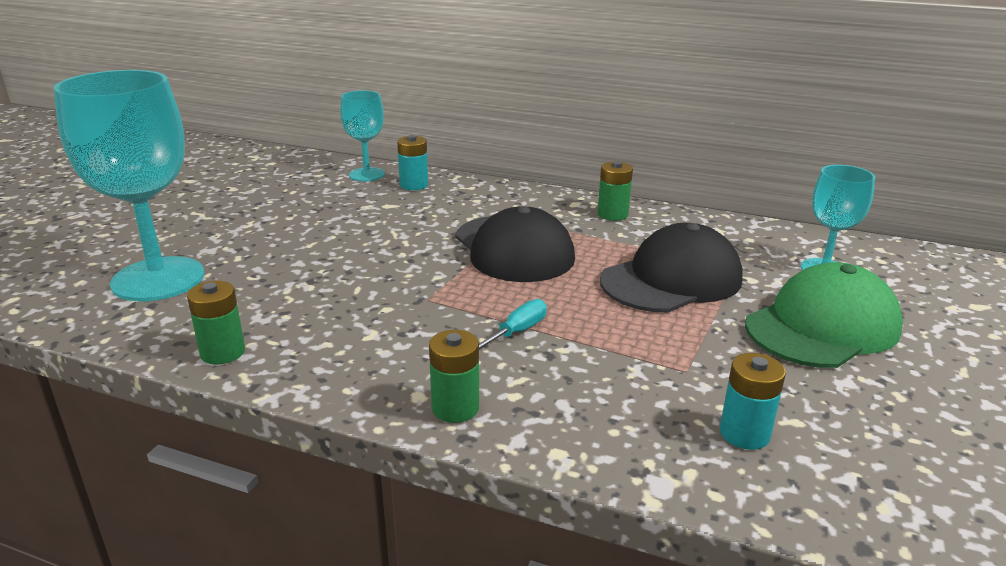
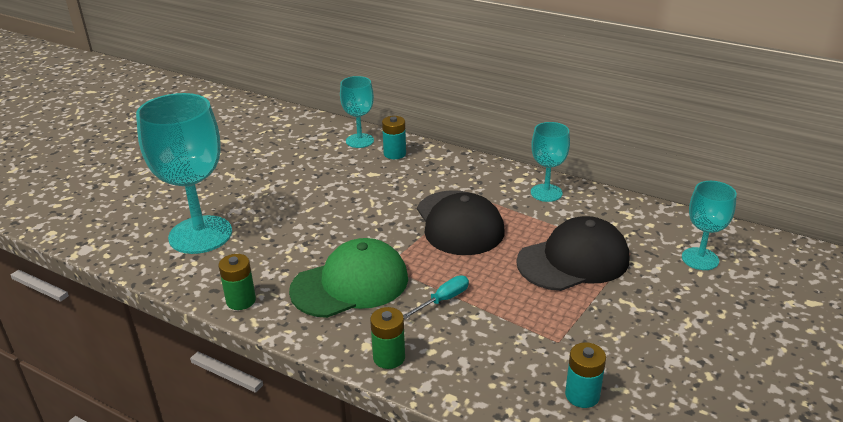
camera: 10 degrees right, 5 degrees up
(612, 214) = (546, 193): green battery -> turquoise goblet
(822, 326) = (676, 312): green cap -> green cap (350, 284)

